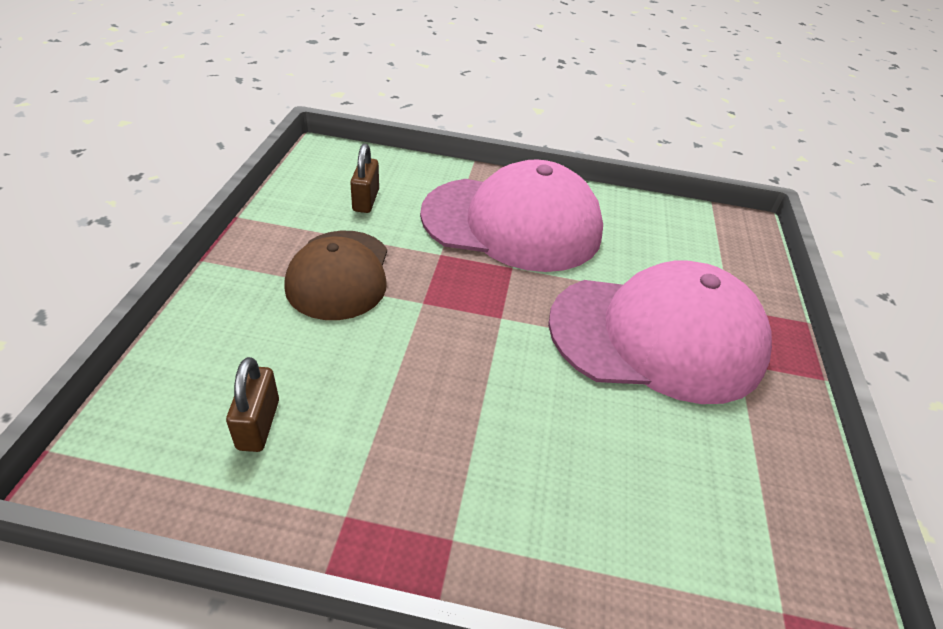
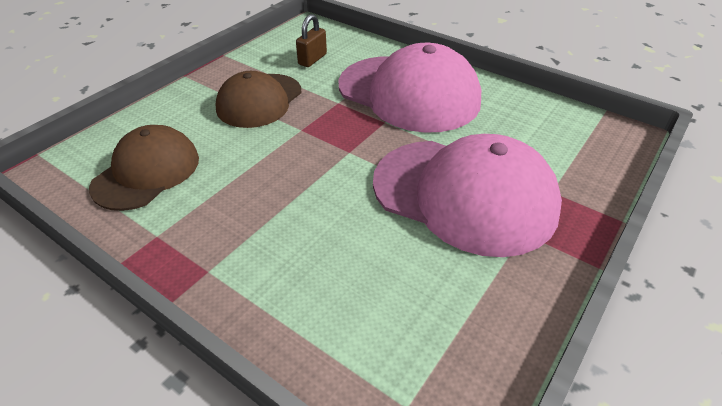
camera: 30 degrees right, 0 degrees up
(258, 424) = (147, 172): brown padlock -> brown cap

